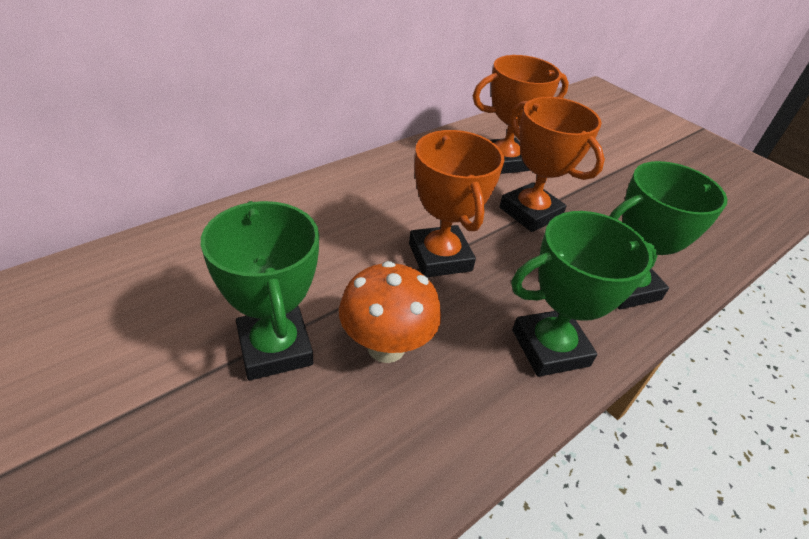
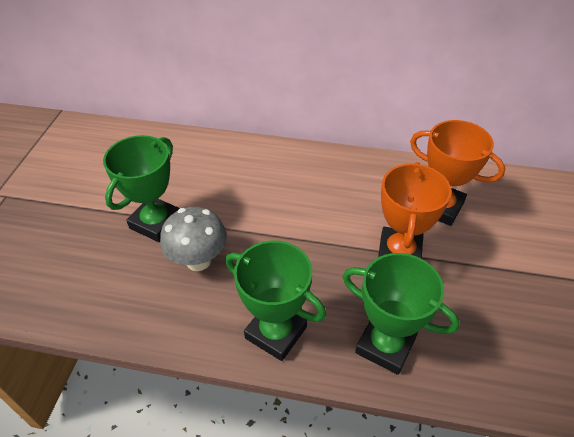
camera: 55 degrees right, 5 degrees up
(386, 347) = (198, 260): orange mushroom -> grey mushroom
(440, 257) = (294, 238): orange trophy -> none

